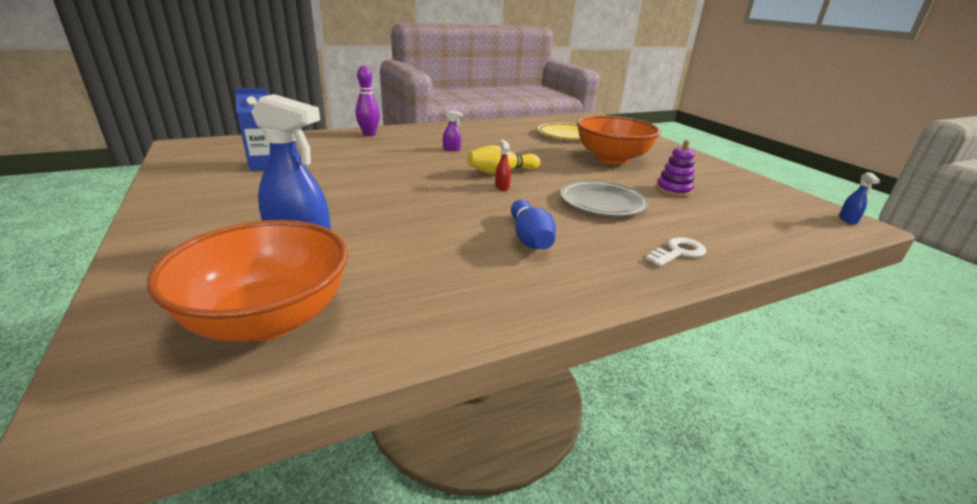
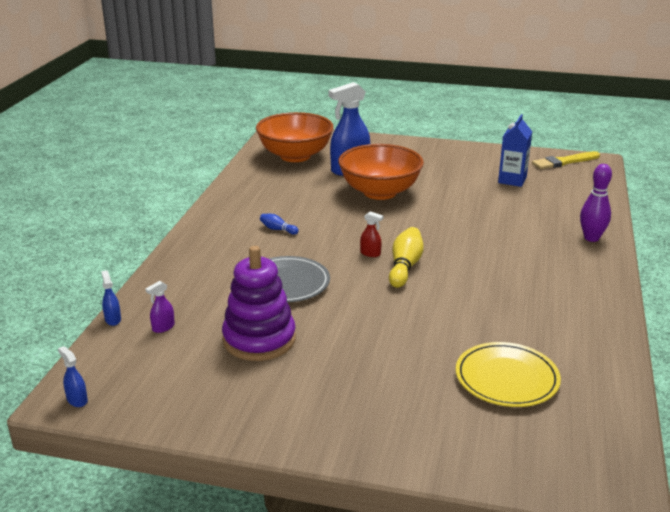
camera: 130 degrees right, 0 degrees up
(193, 154) = (564, 162): none -> yellow brush
(452, 149) = (499, 266): purple spray bottle -> purple spray bottle (163, 327)
(529, 238) = (278, 229): blue bowling pin -> blue bowling pin, size x0.54
(611, 159) = (377, 357): orange bowl -> orange bowl (380, 192)
(673, 190) = (259, 339): purple stacking toy -> purple stacking toy, size x1.72
(678, 252) = (188, 269): white key -> none
(797, 251) = (113, 319): none -> blue spray bottle

